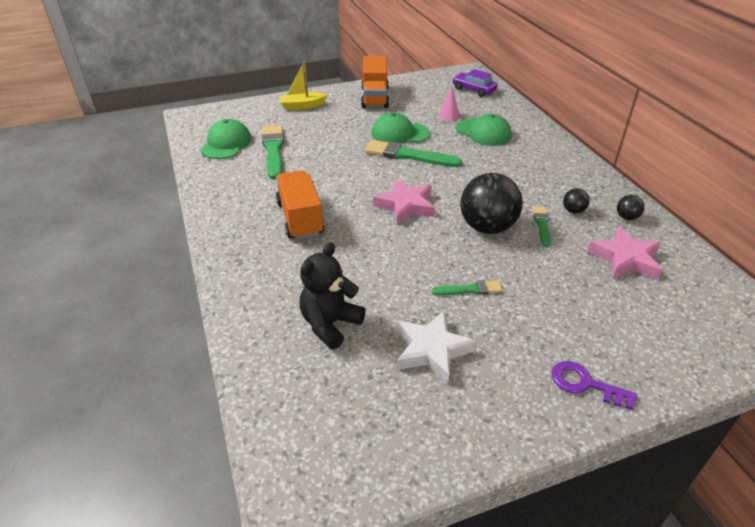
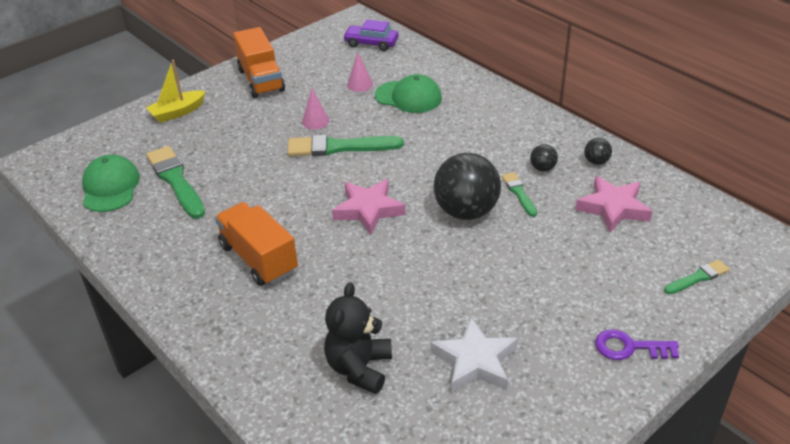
camera: 20 degrees left, 0 degrees up
(399, 133) = (315, 121): green cap -> pink cone
(470, 289) = (481, 286): green brush -> green brush (698, 277)

